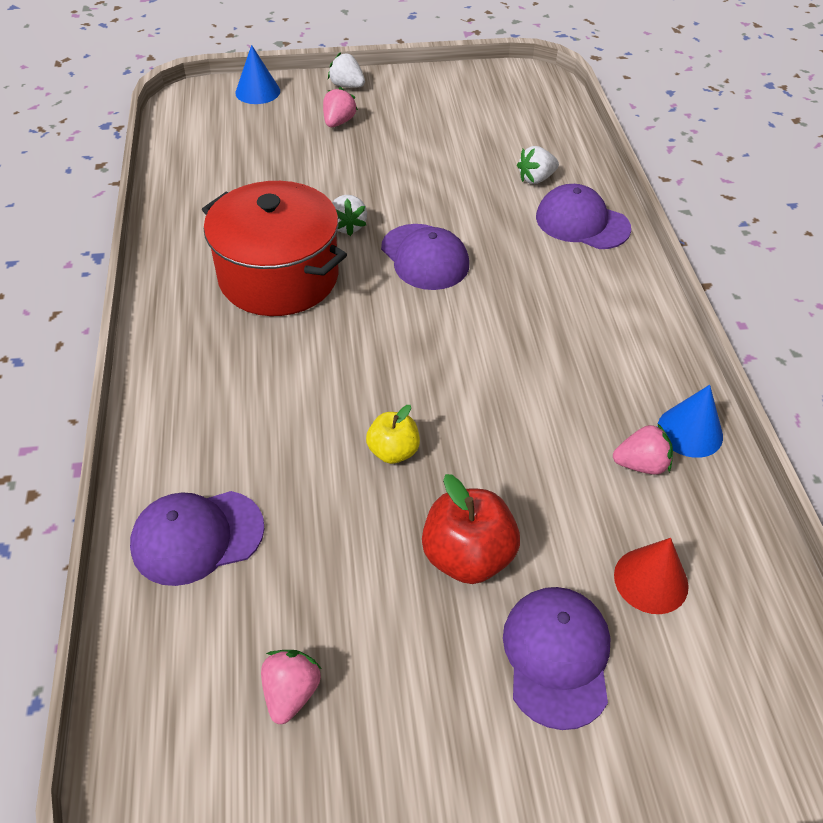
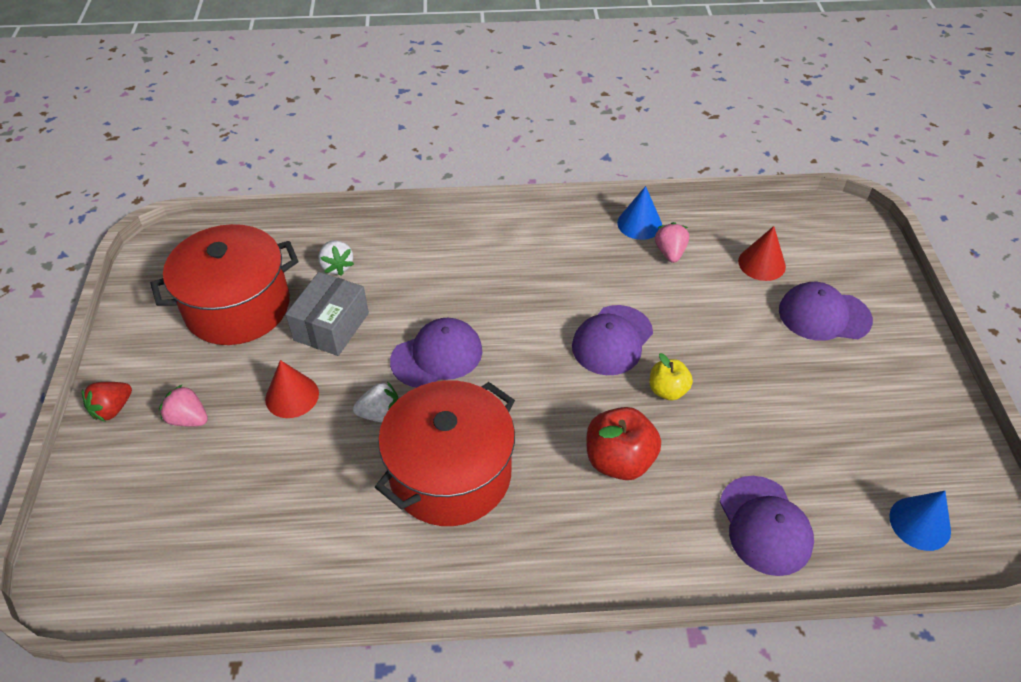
camera: 85 degrees left, 0 degrees up
(257, 92) = (87, 505): blue cone -> blue cone (920, 523)
(291, 693) = (881, 457): pink strawberry -> none
(347, 86) = (112, 409): white strawberry -> red strawberry
(366, 172) = (292, 396): none -> red cone
(453, 184) = (331, 326): none -> grey box
(467, 556) = (757, 352): red apple -> red apple (619, 460)
(468, 128) = (237, 307): none -> red pot
(582, 222) = (406, 245): purple cap -> purple cap (612, 340)

